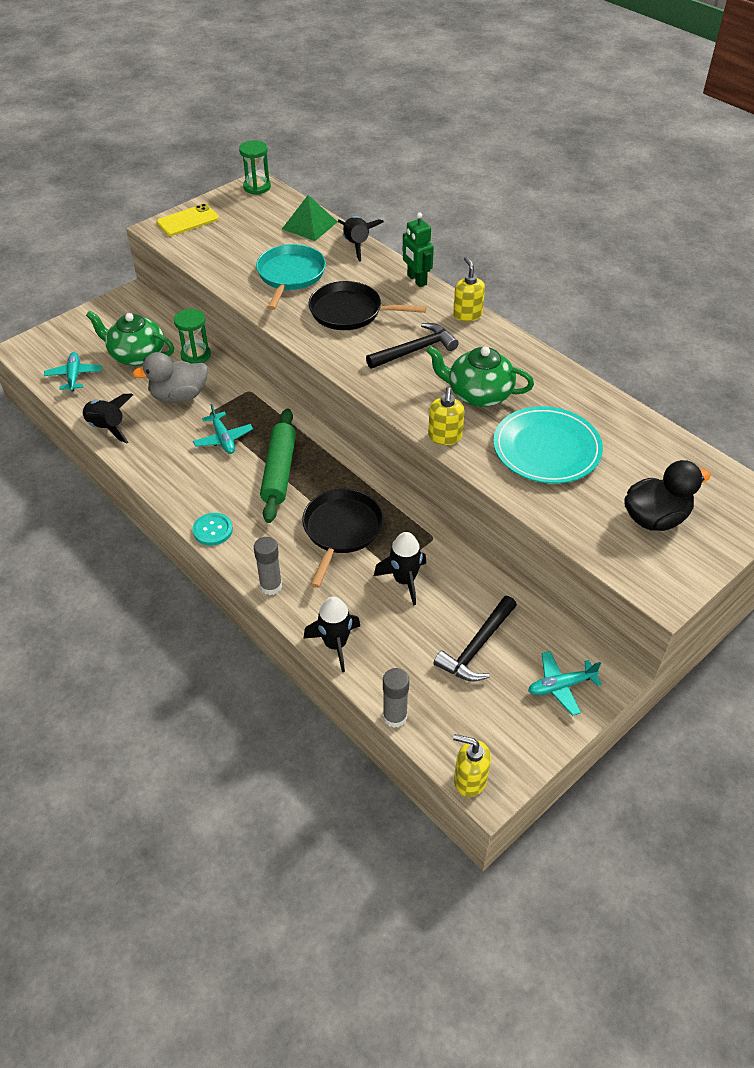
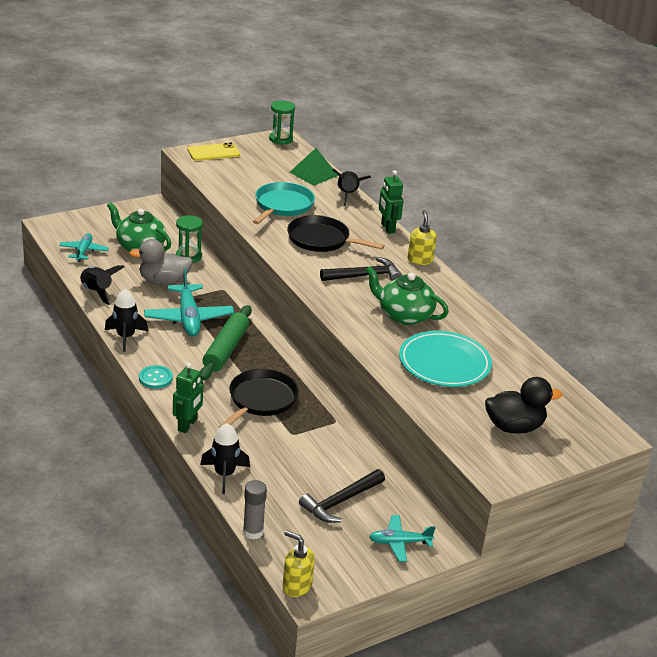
camera: 10 degrees right, 15 degrees down
(223, 439) = (188, 318): turquoise plane -> turquoise plane, size x1.70
(271, 586) = (188, 425): grey glue stick -> green robot
(404, 580) = (299, 444): black rocket -> black rocket (125, 337)
(445, 437) = (363, 338): yellow soap dispenser -> none

